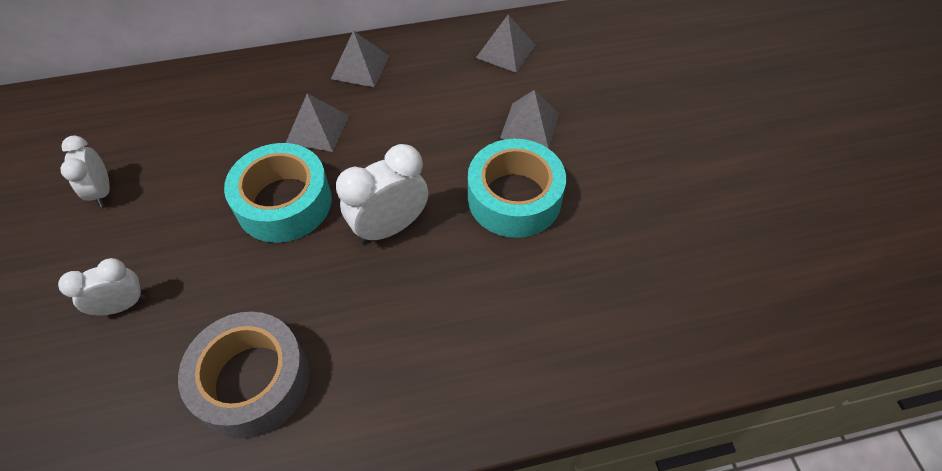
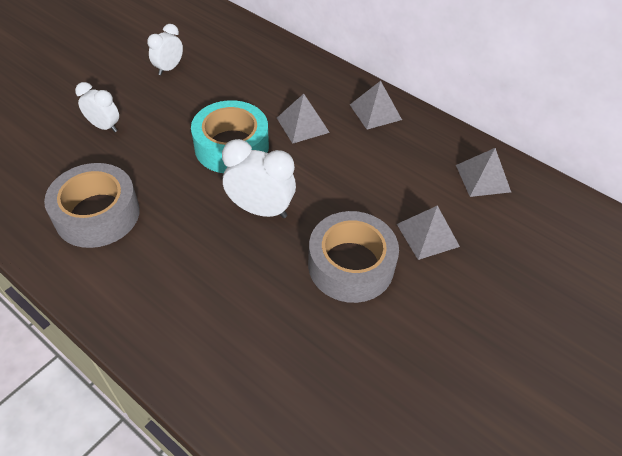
camera: 50 degrees right, 5 degrees down
(514, 198) = (351, 265): turquoise tape -> grey tape

